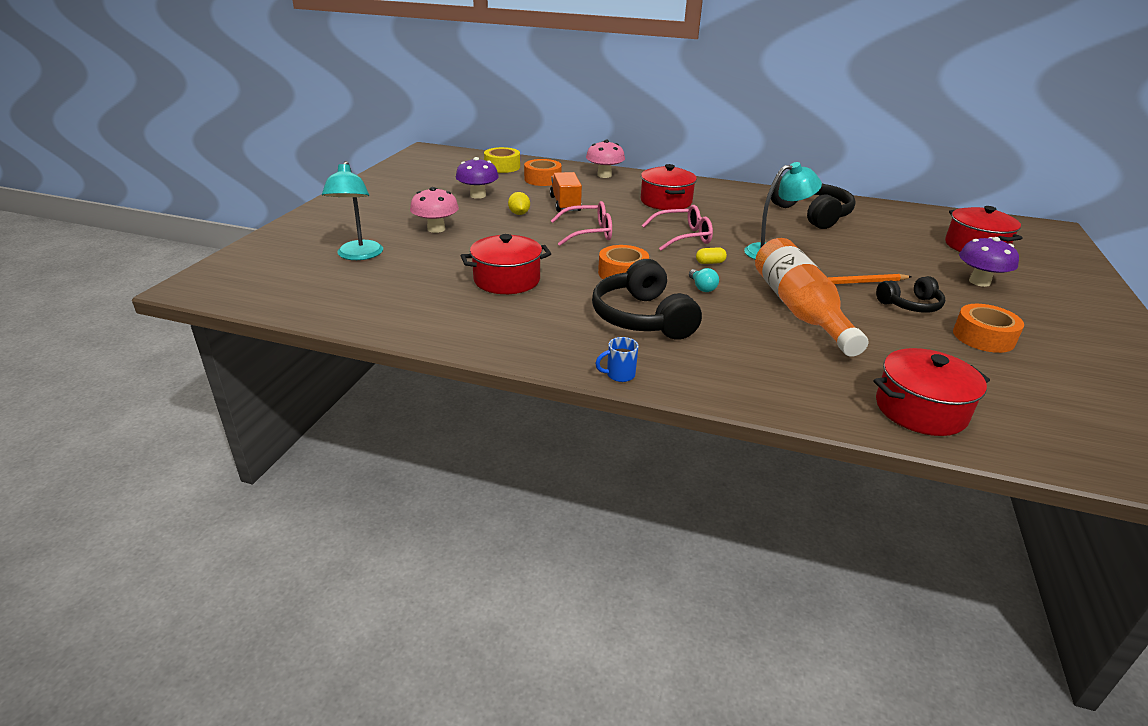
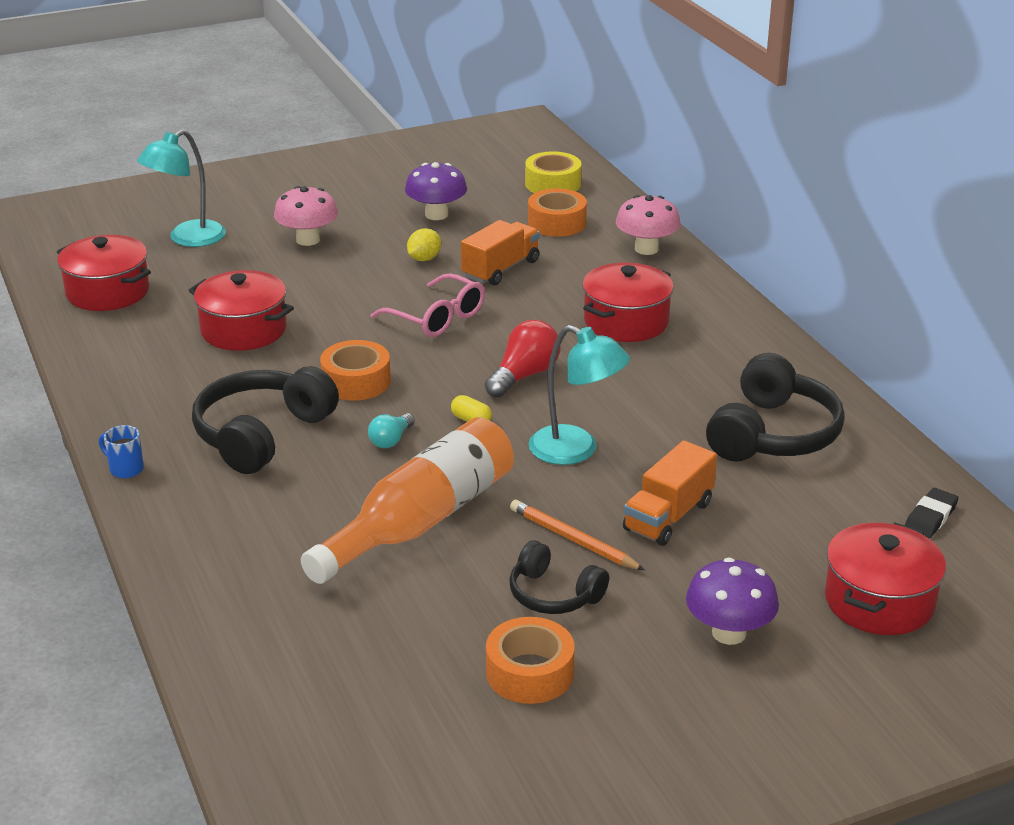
camera: 50 degrees right, 0 degrees up
(683, 237) = (524, 375): pink glasses -> red light bulb
(861, 257) = (668, 516): none -> orange truck
(915, 216) = (930, 517): none -> black eraser
(920, 410) = (267, 666): red pot -> red pot (108, 292)

